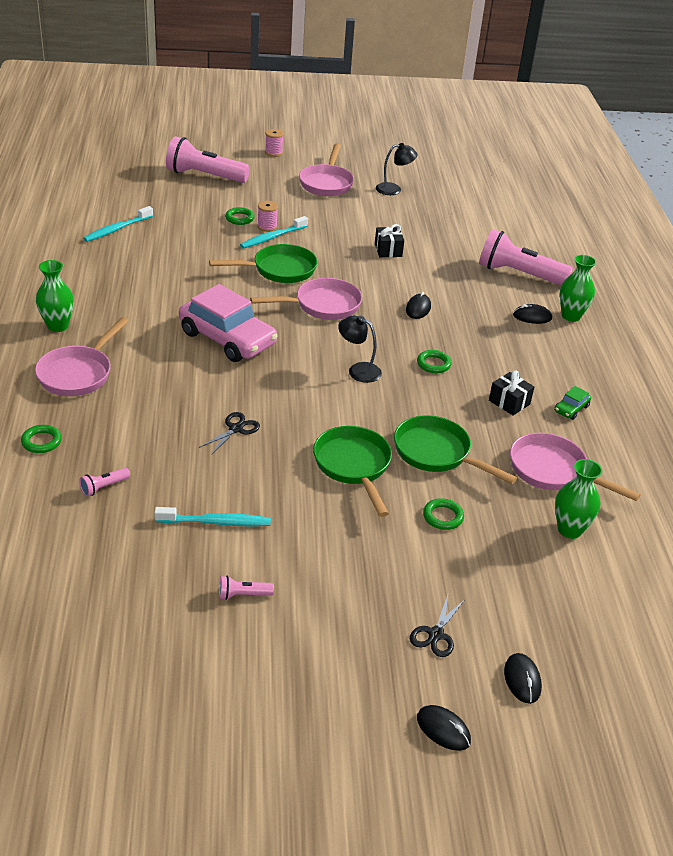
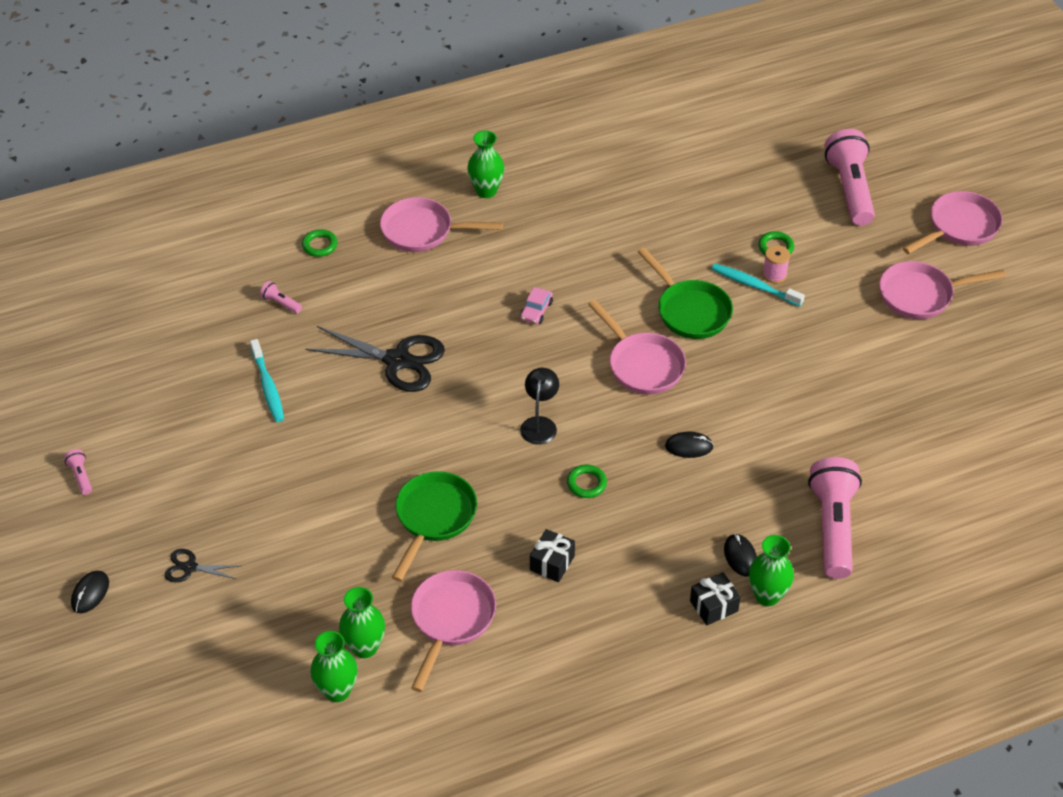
camera: 75 degrees right, 10 degrees up
(117, 229) = (682, 165): turquoise toothbrush -> none
(227, 338) = (536, 310): pink car -> pink car, size x0.41
(236, 429) = (397, 360): black scissors -> black scissors, size x2.02
(243, 595) = (191, 429): pink flashlight -> pink flashlight (81, 476)
(273, 153) = (959, 227): pink spool -> pink pan
(353, 466) = (384, 459): green pan -> none
(388, 250) = (799, 391): black gift -> black gift (714, 606)
(394, 189) = (958, 361): black lamp -> none
(443, 517) = (341, 542): green ring -> none
(522, 680) = (158, 638): black mouse -> none
(571, 409) = (570, 622): green car -> none
(614, 559) = (337, 691): none -> green vase

